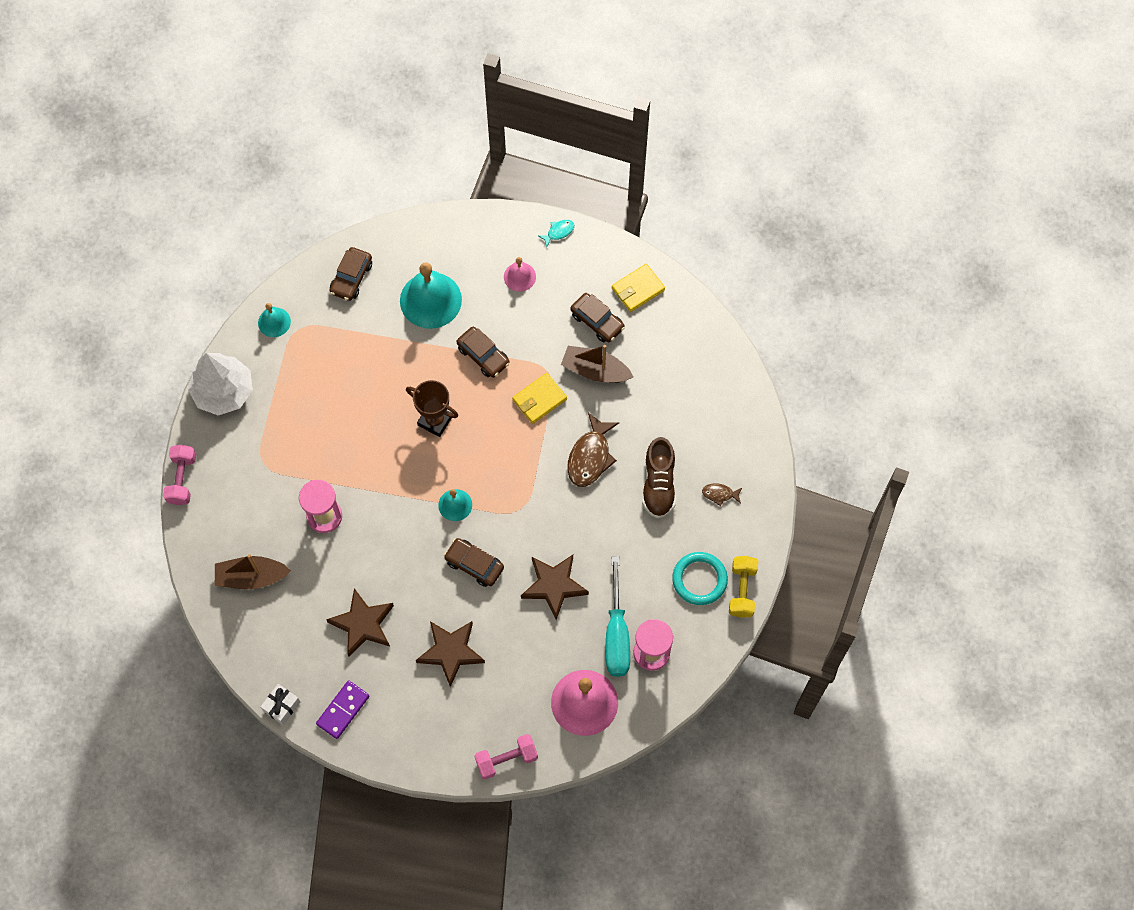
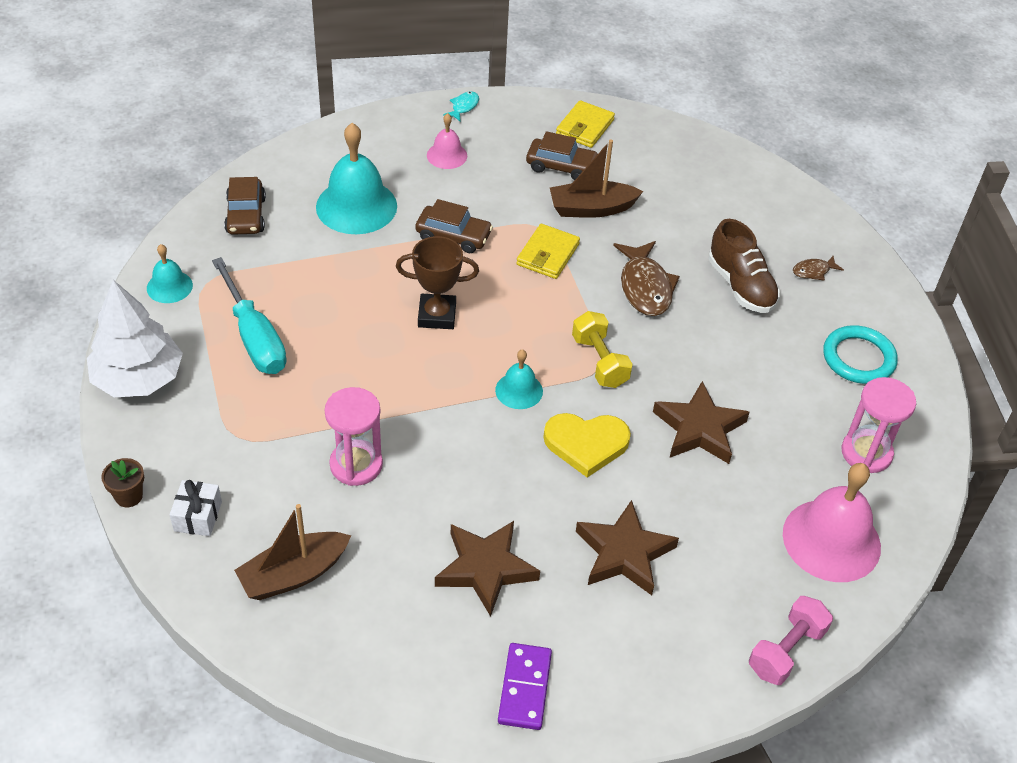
camera: 30 degrees left, 20 degrees down
(182, 479) = (129, 496): pink dumbbell -> brown flower pot
(282, 706) = (433, 722): white gift -> white gift (198, 516)
(474, 564) = (586, 444): brown car -> yellow heart
(616, 634) = (811, 449): turquoise screwdriver -> turquoise screwdriver (254, 338)
(742, 590) = (912, 351): yellow dumbbell -> yellow dumbbell (600, 361)

